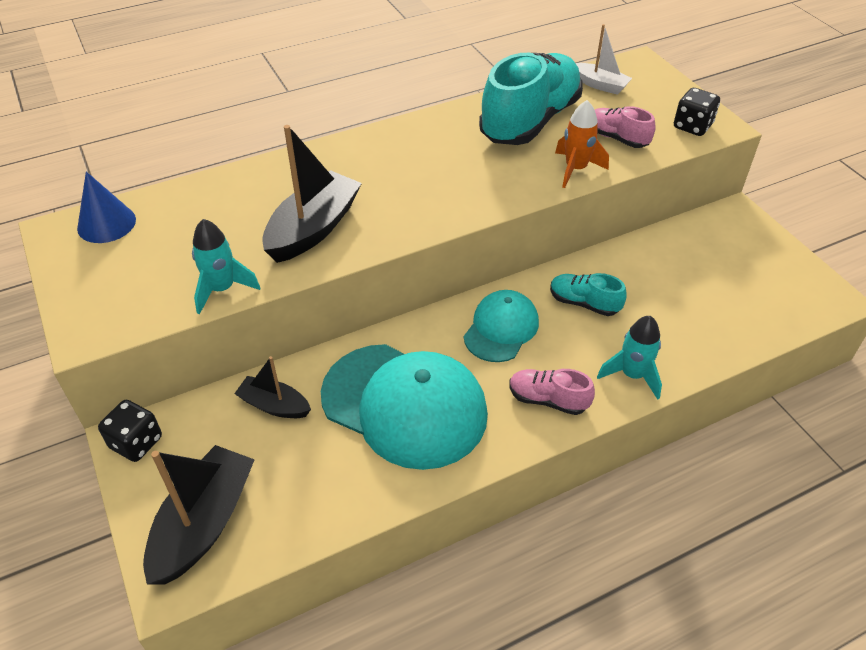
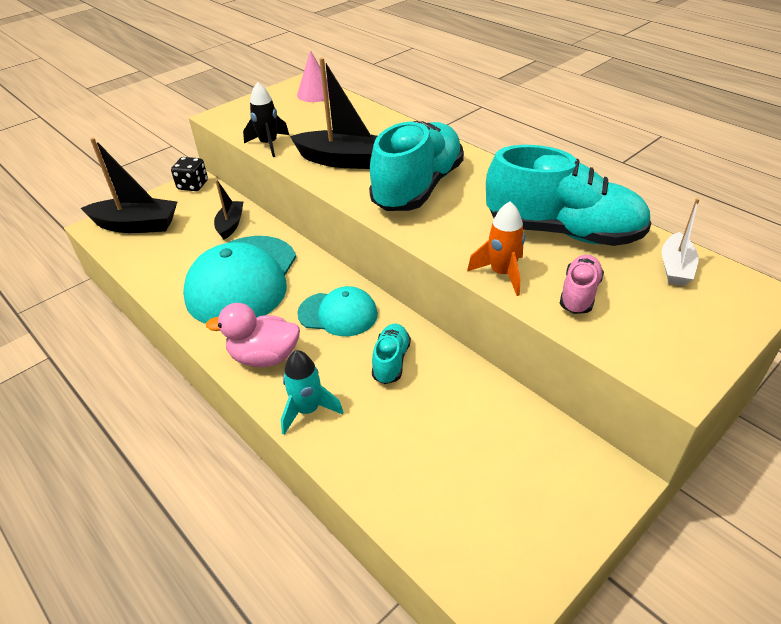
camera: 75 degrees right, 5 degrees down
(106, 223) = (315, 93): blue cone -> pink cone
(222, 289) = (269, 144): turquoise rocket -> black rocket
(408, 186) = (417, 188): none -> turquoise shoe
(548, 400) = (264, 357): pink shoe -> pink duck
(692, 126) = (655, 353): black dice -> none

